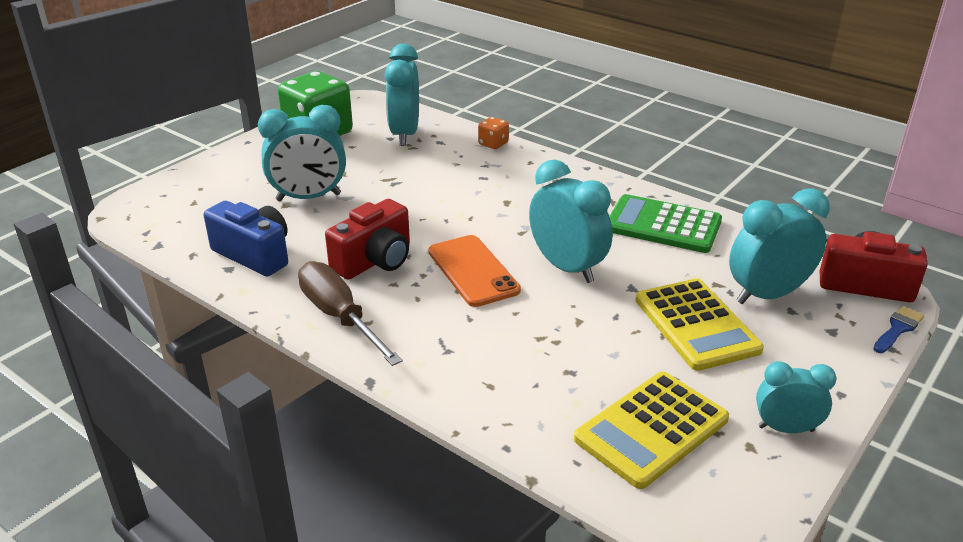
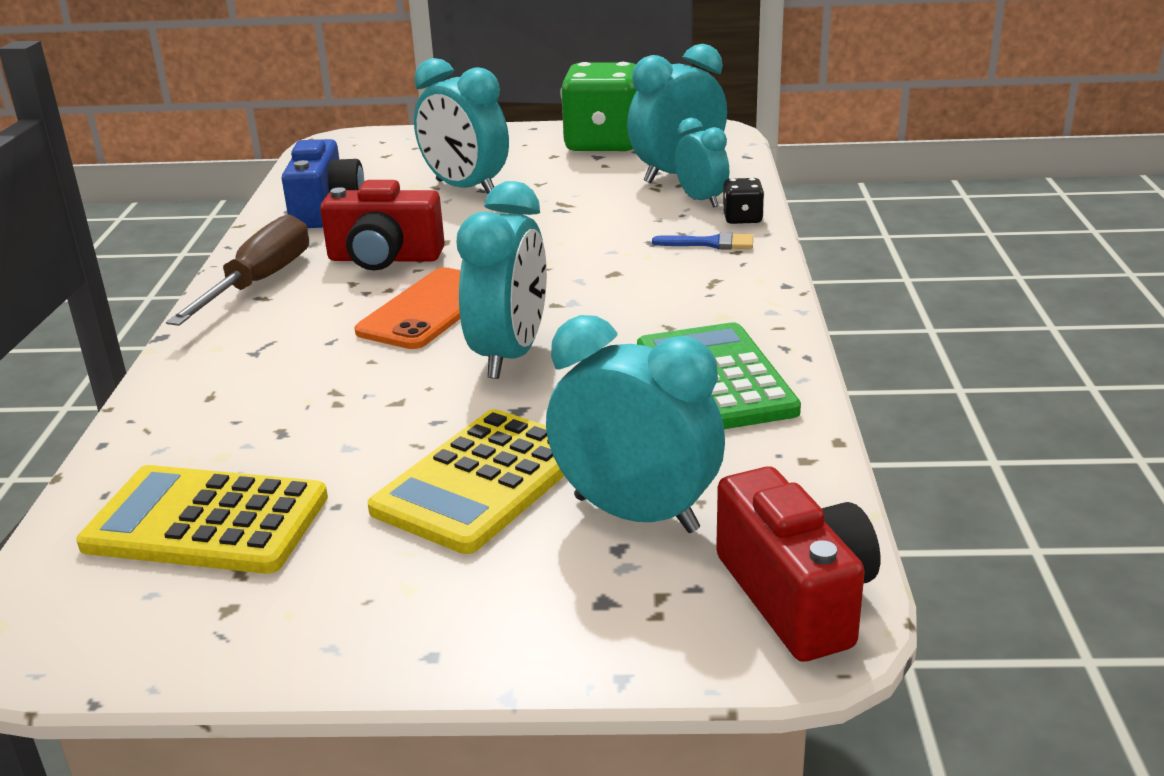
camera: 55 degrees right, 5 degrees down
(493, 144) = (742, 218): orange dice -> black dice
(786, 428) = (294, 627): turquoise clock -> turquoise clock (701, 200)
(898, 329) = (692, 668): blue brush -> blue brush (711, 243)

